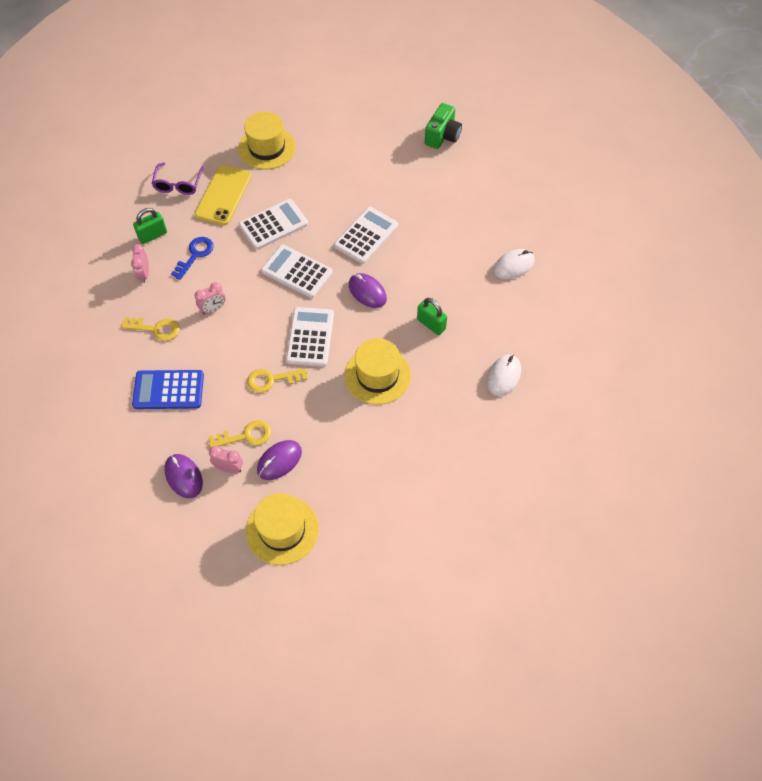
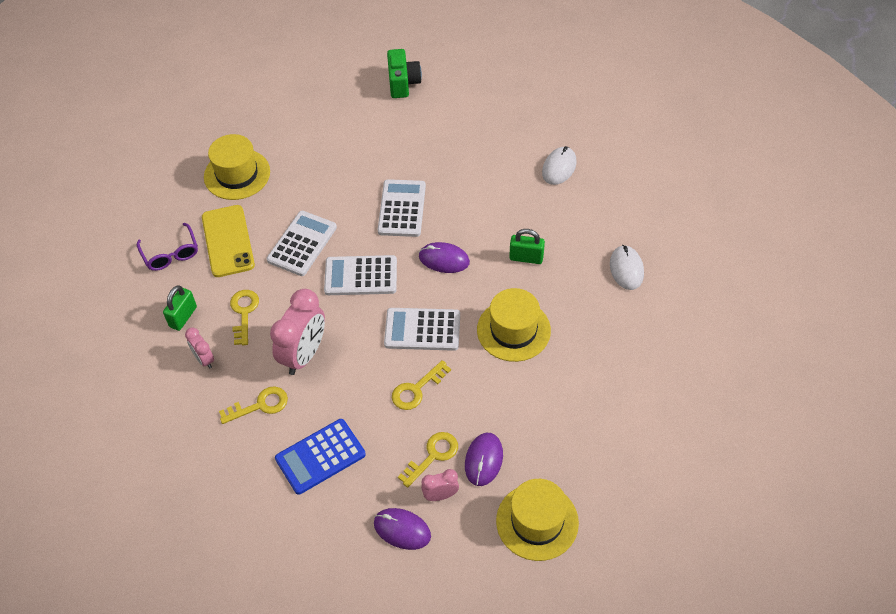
camera: 30 degrees left, 5 degrees down
(195, 255) = (244, 313): blue key -> yellow key
(213, 309) = (304, 355): pink clock -> pink clock, size x1.96
(310, 337) = (422, 330): white calculator -> white calculator turned 60 degrees counterclockwise

